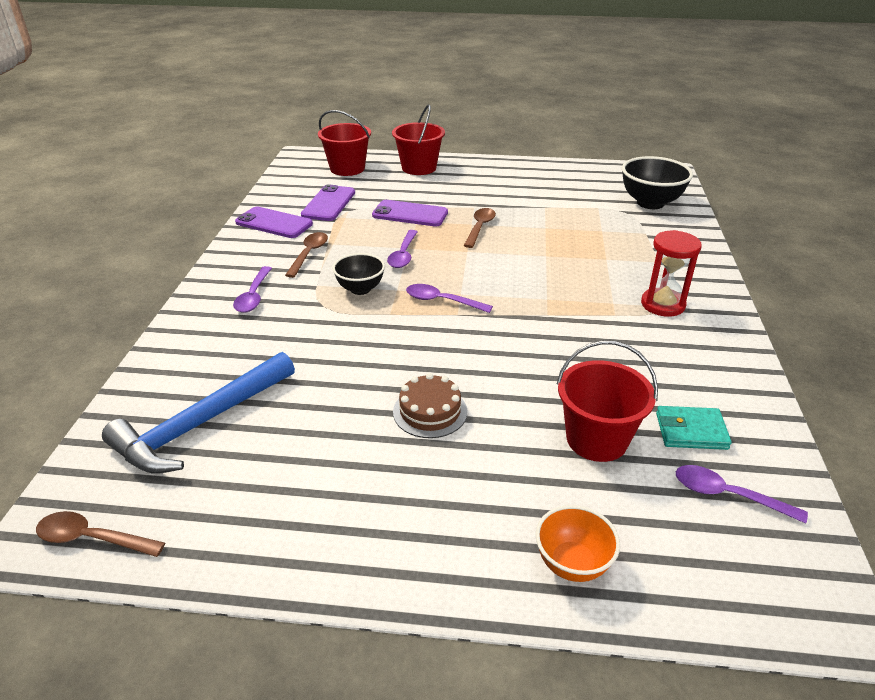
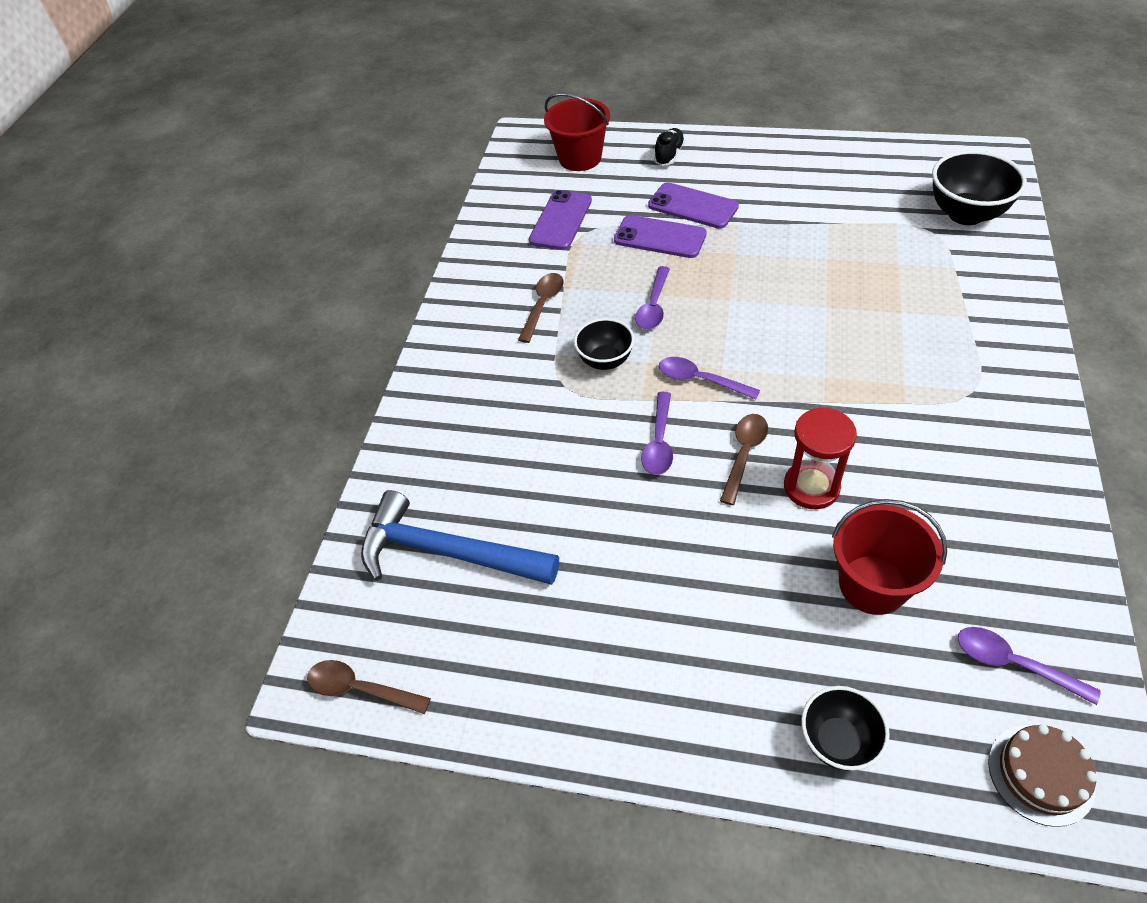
camera: 10 degrees right, 15 degrees up
(200, 424) = (447, 552): blue hammer -> blue hammer turned 60 degrees clockwise
(254, 296) = (485, 371): purple spoon -> purple spoon (659, 442)
(274, 223) = (498, 254): purple phone -> purple phone (693, 206)
(419, 168) = (669, 155): red bucket -> black shoe
(430, 411) = (689, 541): brown cake -> brown cake (1040, 774)
(480, 228) = (745, 260): brown spoon -> brown spoon (744, 455)
(572, 564) = (837, 741): orange bowl -> black bowl
(662, 304) = (966, 387): red hourglass -> red hourglass (811, 487)
(691, 431) = (981, 576): turquoise wallet -> none

